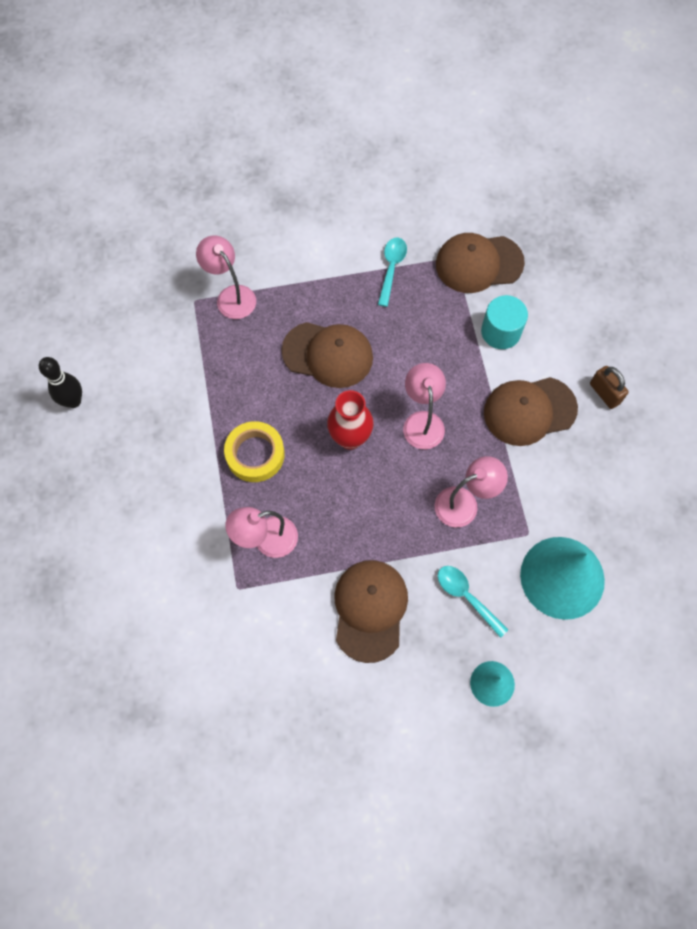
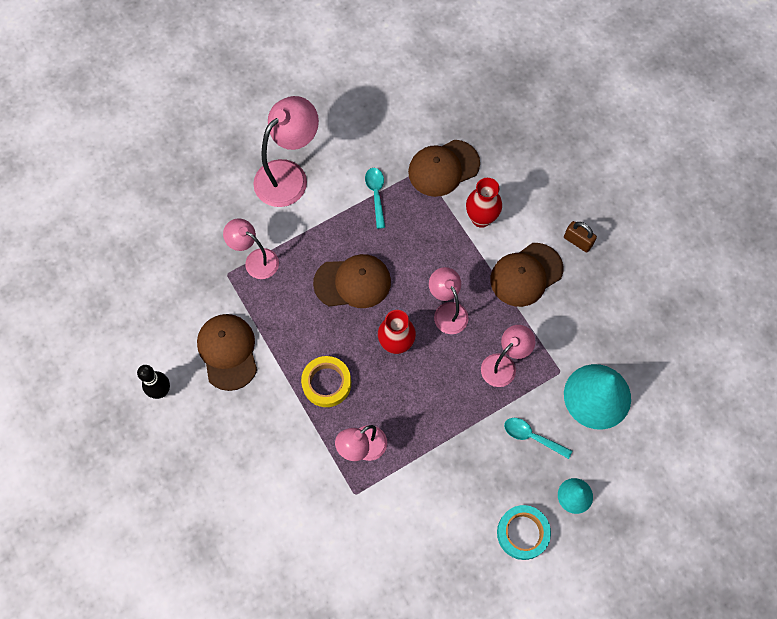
camera: 20 degrees left, 0 degrees up
(303, 218) = (289, 175): none -> pink lamp
(370, 610) = (463, 473): brown cap -> brown cap (228, 352)
(413, 704) = (522, 533): none -> turquoise tape
(500, 332) = (481, 218): turquoise cylinder -> red vase

